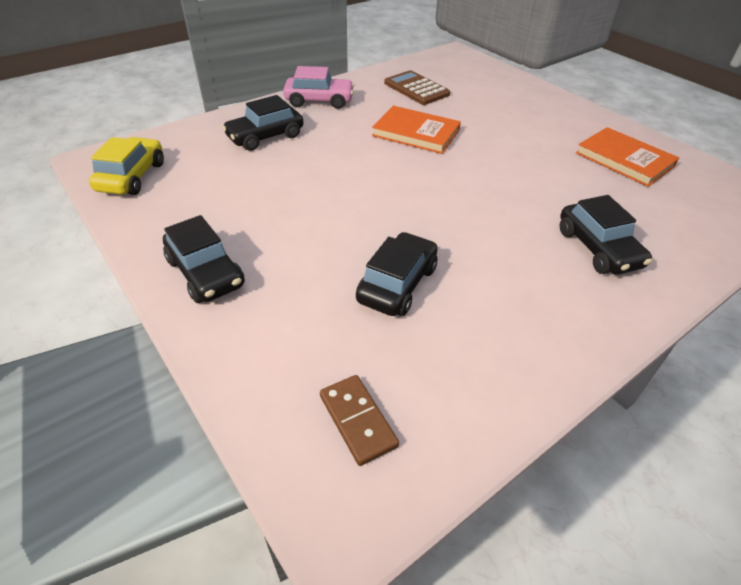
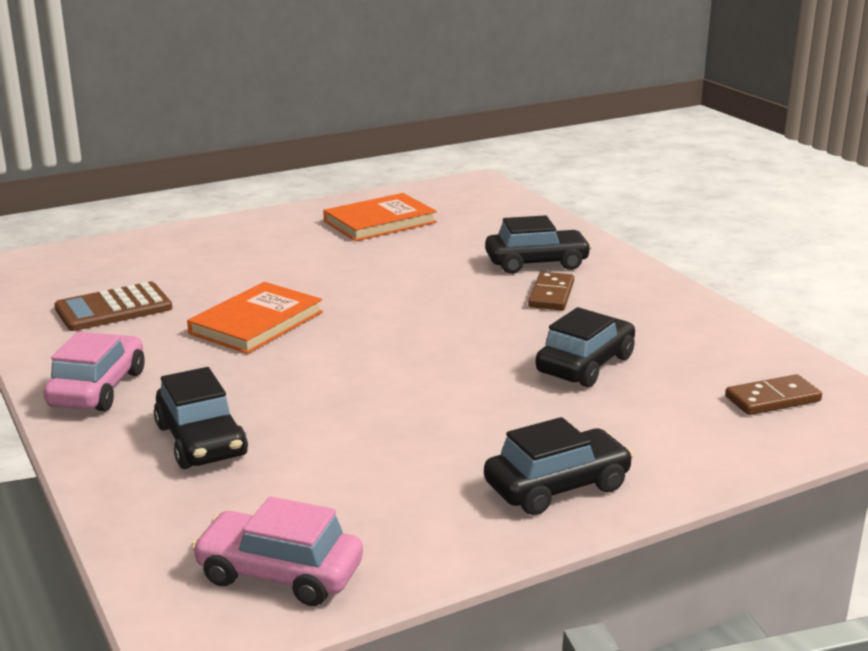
camera: 80 degrees left, 20 degrees down
(132, 177) = (279, 573): yellow car -> pink car
(397, 284) = (585, 365): black car -> black car turned 90 degrees clockwise
(531, 260) = (551, 294): none -> brown domino

